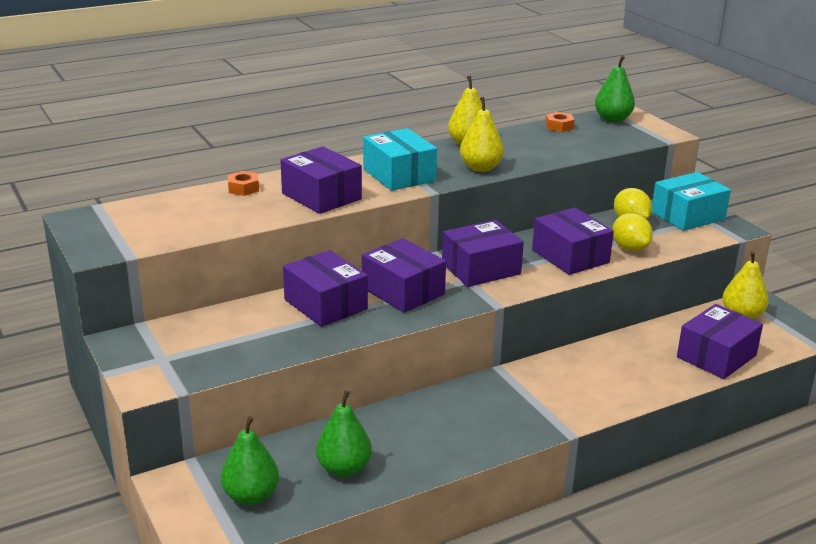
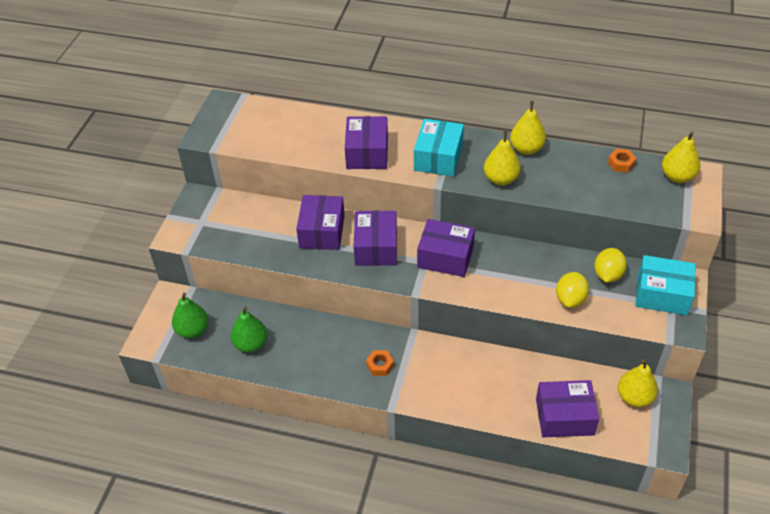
camera: 45 degrees right, 20 degrees up
(243, 188) = (333, 121): orange nut -> orange nut (380, 365)
(570, 256) = (518, 281): purple box -> none
(612, 119) = (677, 177): green pear -> yellow pear

